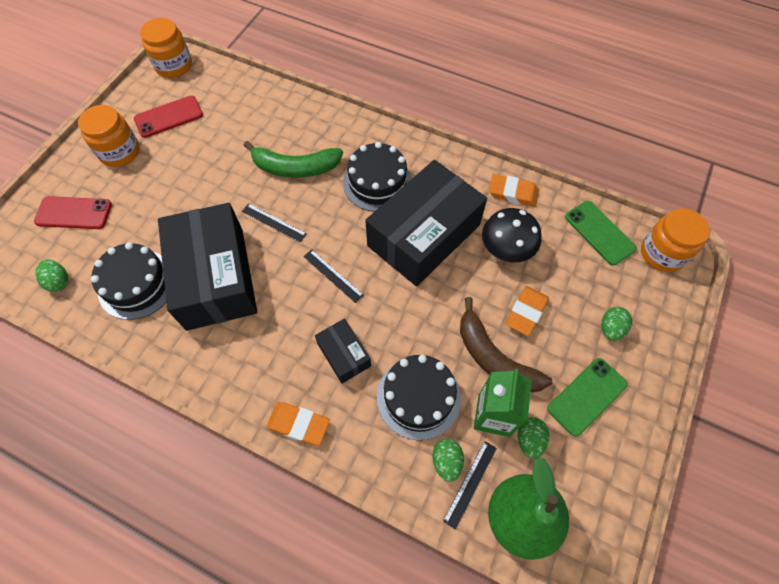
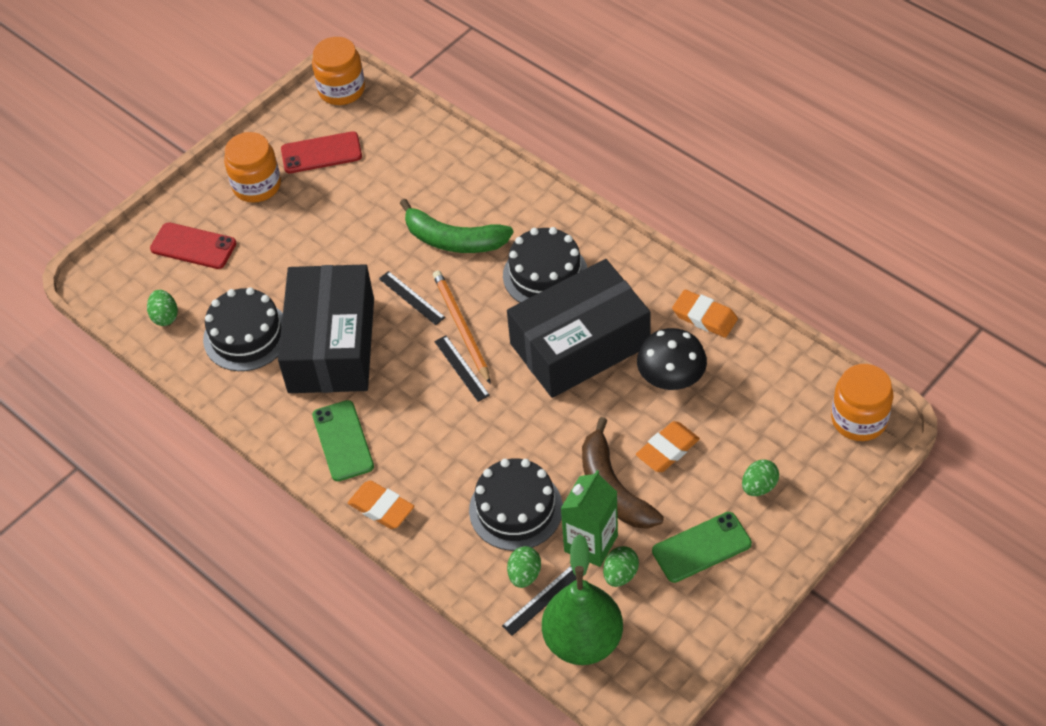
camera: 20 degrees right, 10 degrees down
(322, 239) = (461, 327): none -> orange pencil
(344, 355) = (449, 451): black box -> none
(599, 233) = (792, 382): green phone -> green phone (343, 441)

